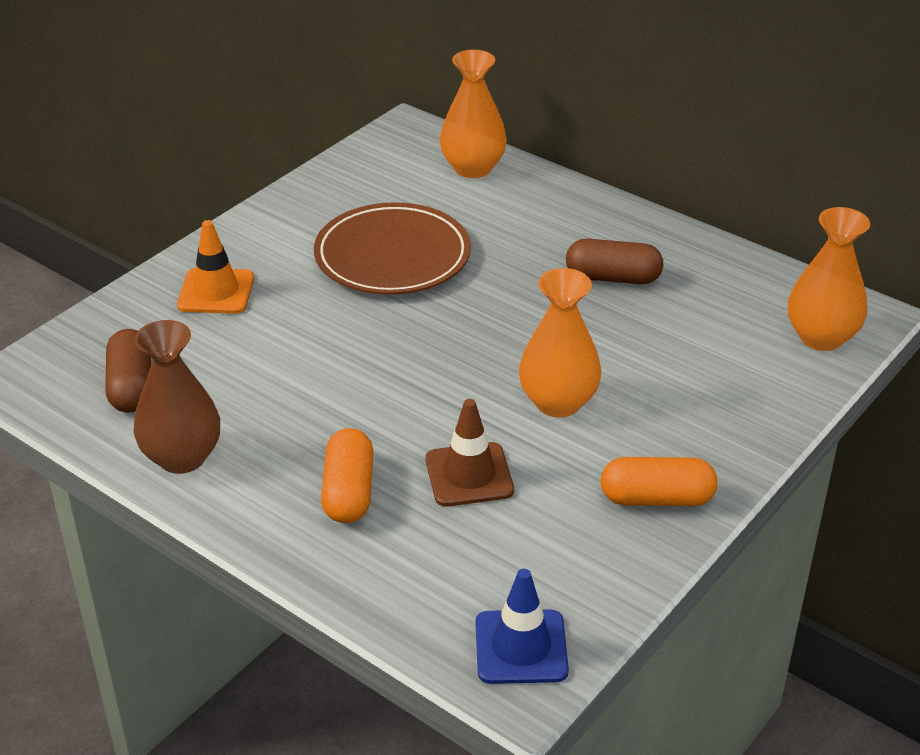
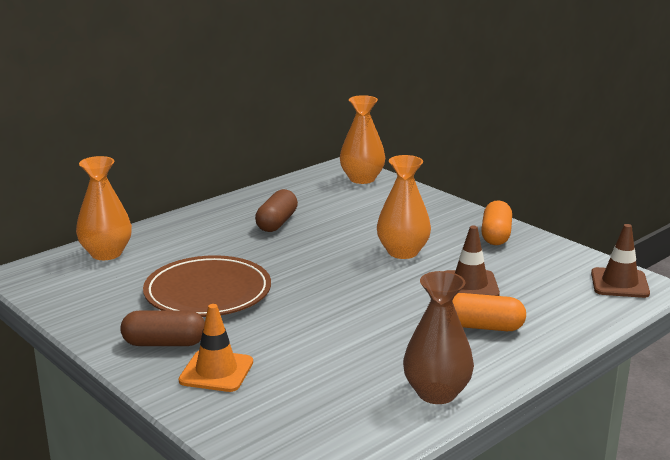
camera: 80 degrees left, 15 degrees down
(131, 387) = (338, 417): brown capsule -> brown capsule (164, 343)
(521, 647) = (619, 283): blue traffic cone -> brown traffic cone

